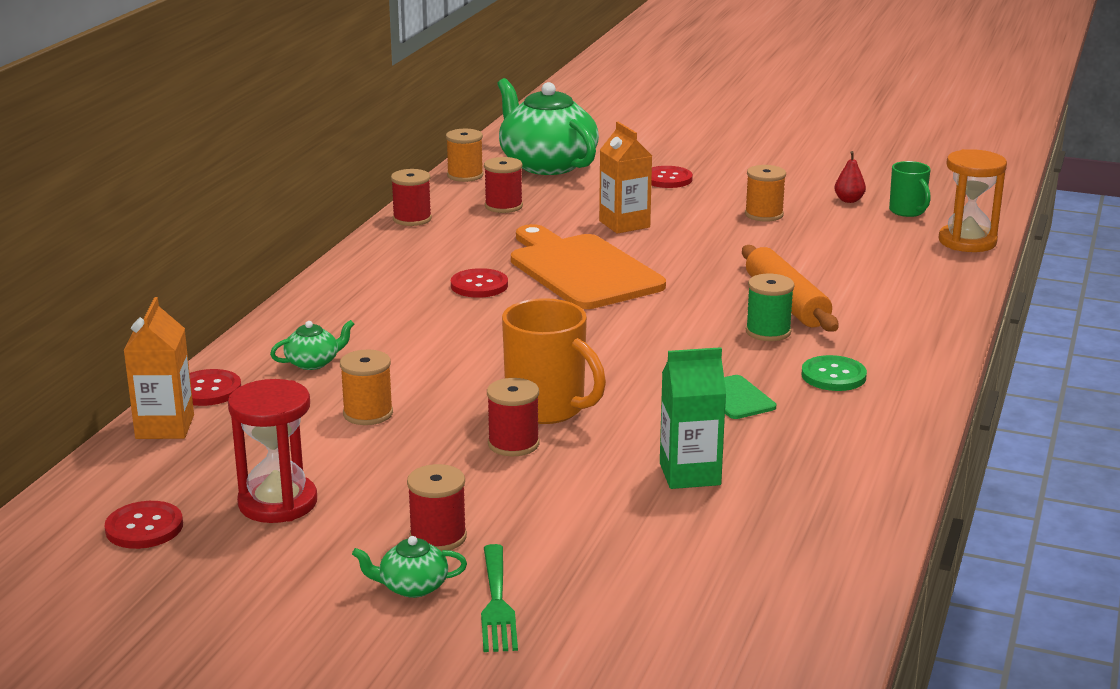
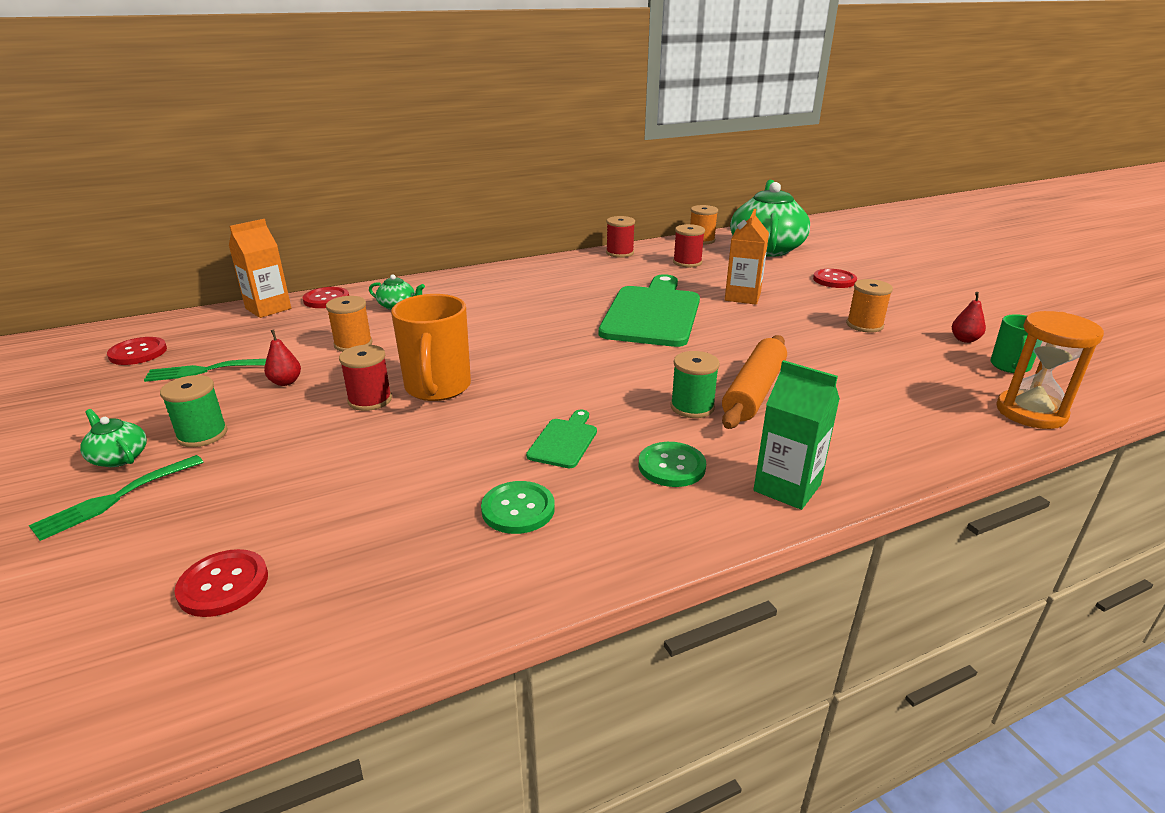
camera: 45 degrees right, 5 degrees up
(278, 503) = (204, 370): red hourglass -> green fork
(395, 470) = (286, 382): none -> red pear
(438, 537) = (202, 434): red spool -> green spool
(479, 285) = (572, 299): red button -> red button (223, 585)
(581, 270) = (652, 314): orange cutting board -> green cutting board
(690, 474) = (407, 482): green carton -> green carton (787, 488)
(797, 448) = (518, 509): none -> green button

